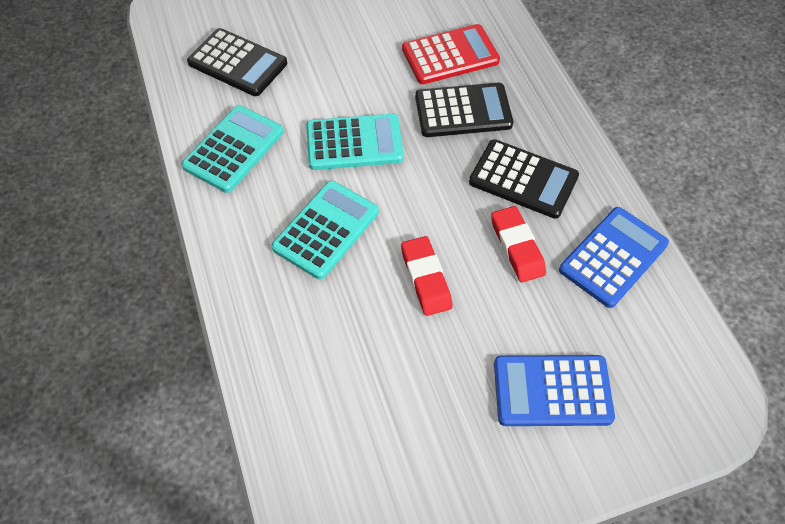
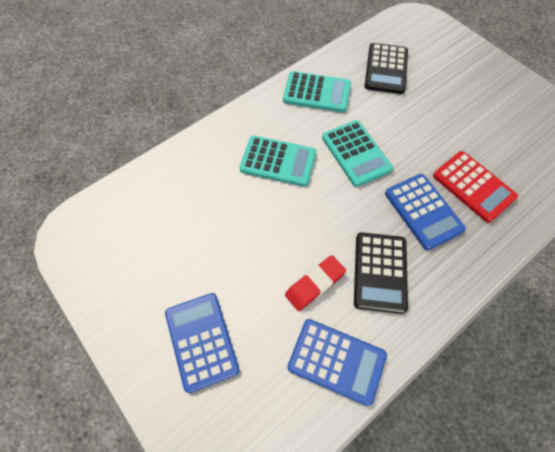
camera: 70 degrees right, 5 degrees up
(425, 279) = (263, 231): red eraser -> none
(463, 111) = (423, 211): black calculator -> blue calculator

